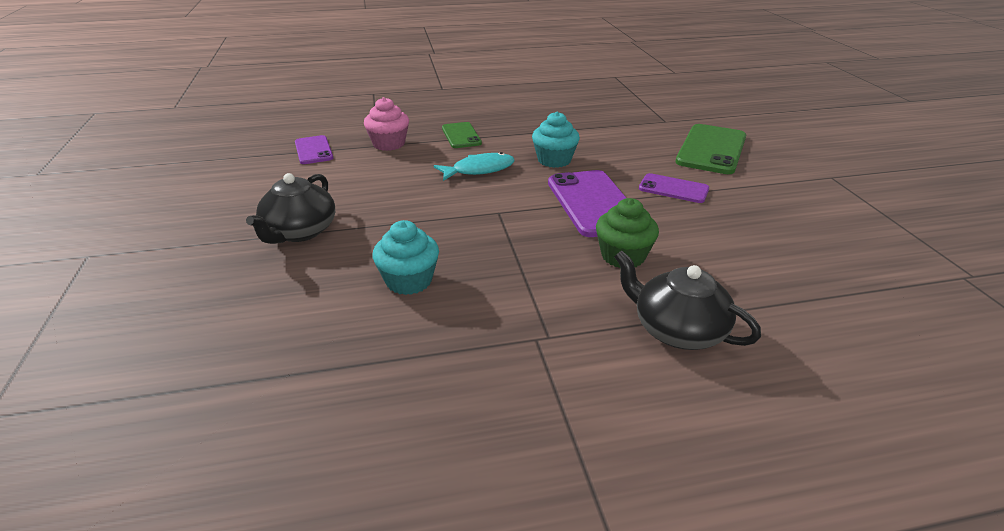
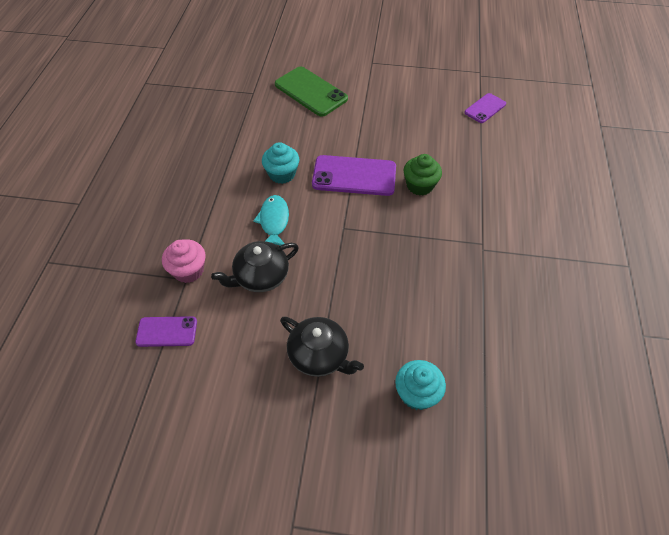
camera: 70 degrees left, 20 degrees up
(409, 281) = (410, 296): turquoise cupcake -> turquoise cupcake (417, 393)
(461, 136) = (203, 216): green phone -> none
(673, 189) = (353, 132): purple phone -> purple phone (485, 108)
(677, 330) = (491, 191): black teapot -> black teapot (260, 276)

